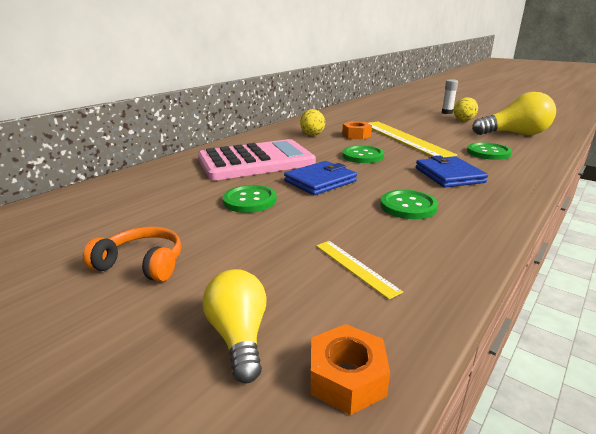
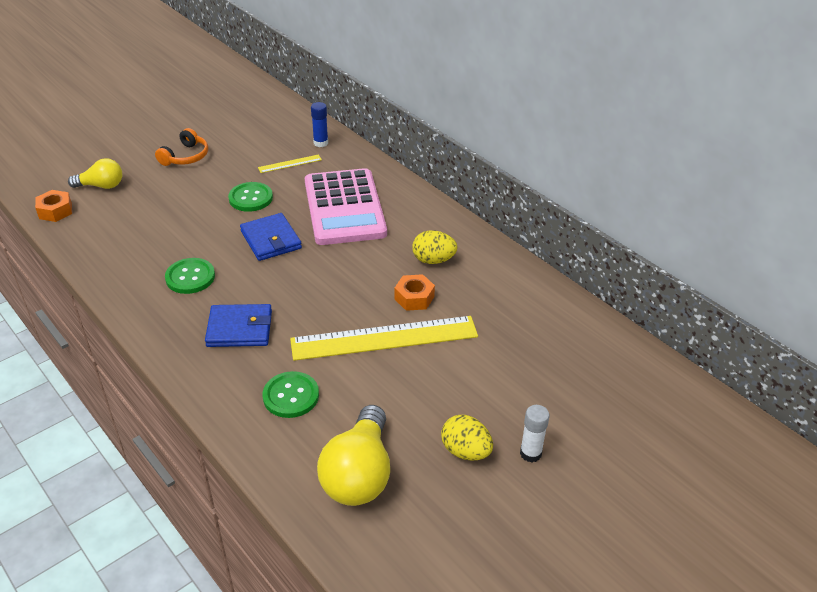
camera: 100 degrees right, 15 degrees up
(131, 183) = (320, 143): none -> blue glue stick
(355, 267) = (128, 230): yellow ruler -> yellow ruler (290, 164)
(362, 156) = (328, 283): green button -> none

